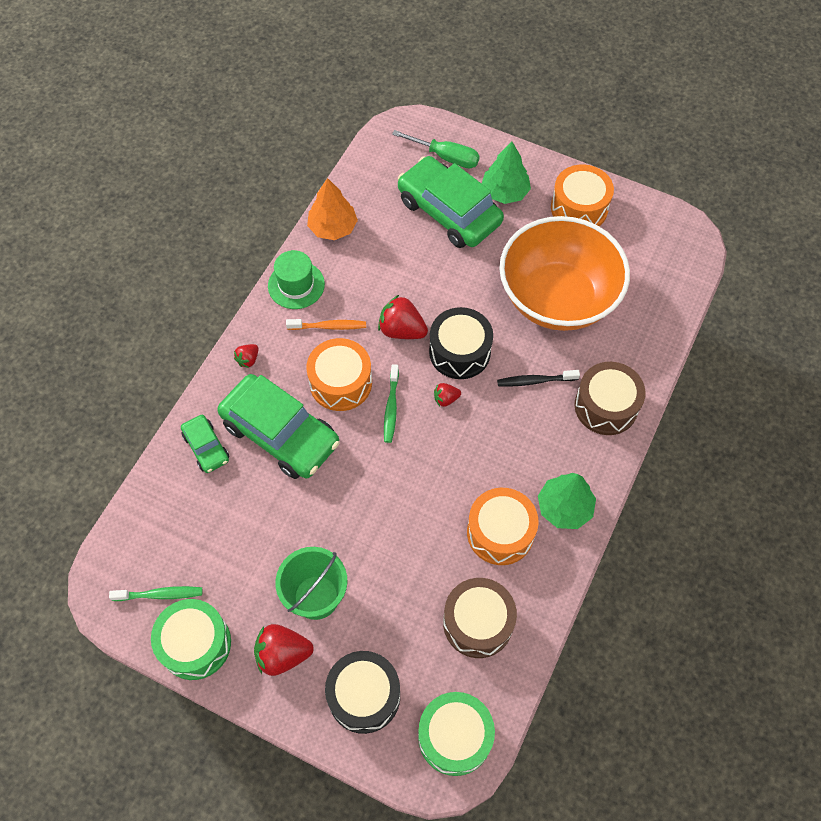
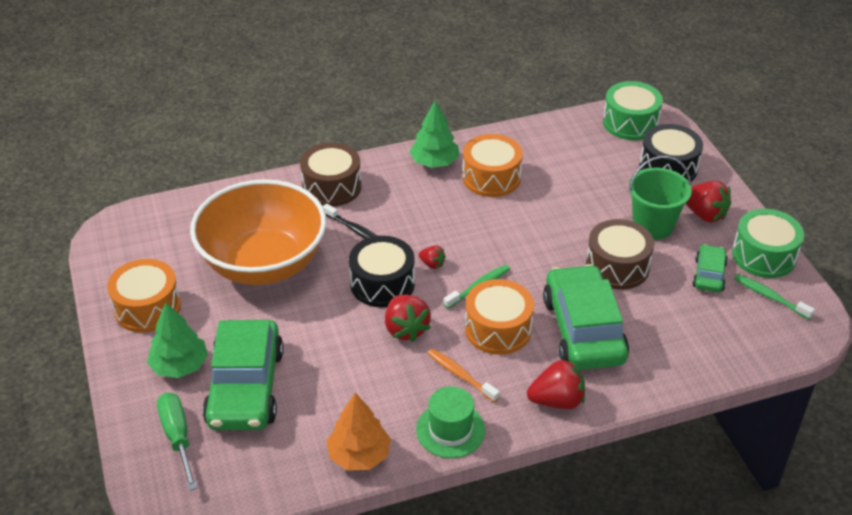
camera: 135 degrees left, 20 degrees down
(206, 447) = (654, 362): green car -> green car (709, 275)
(248, 360) = (557, 401): red strawberry -> red strawberry, size x1.86
(478, 623) = (559, 152): brown drum -> brown drum (617, 266)

